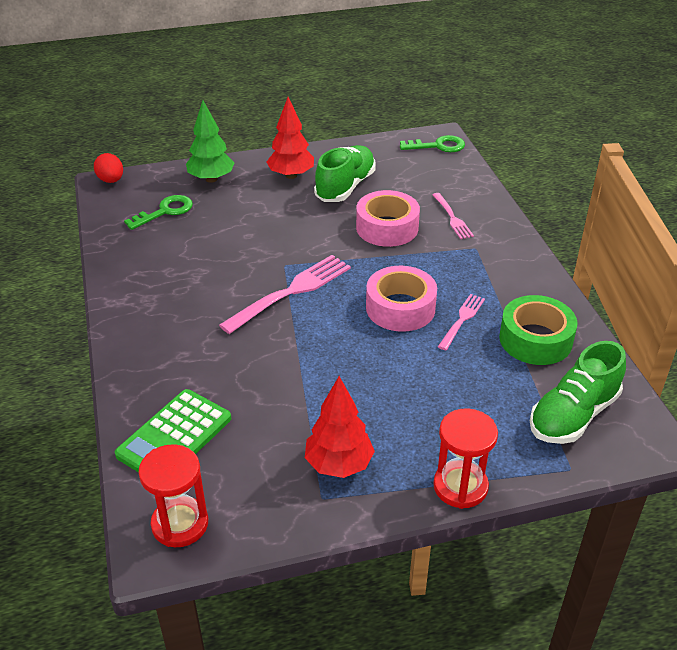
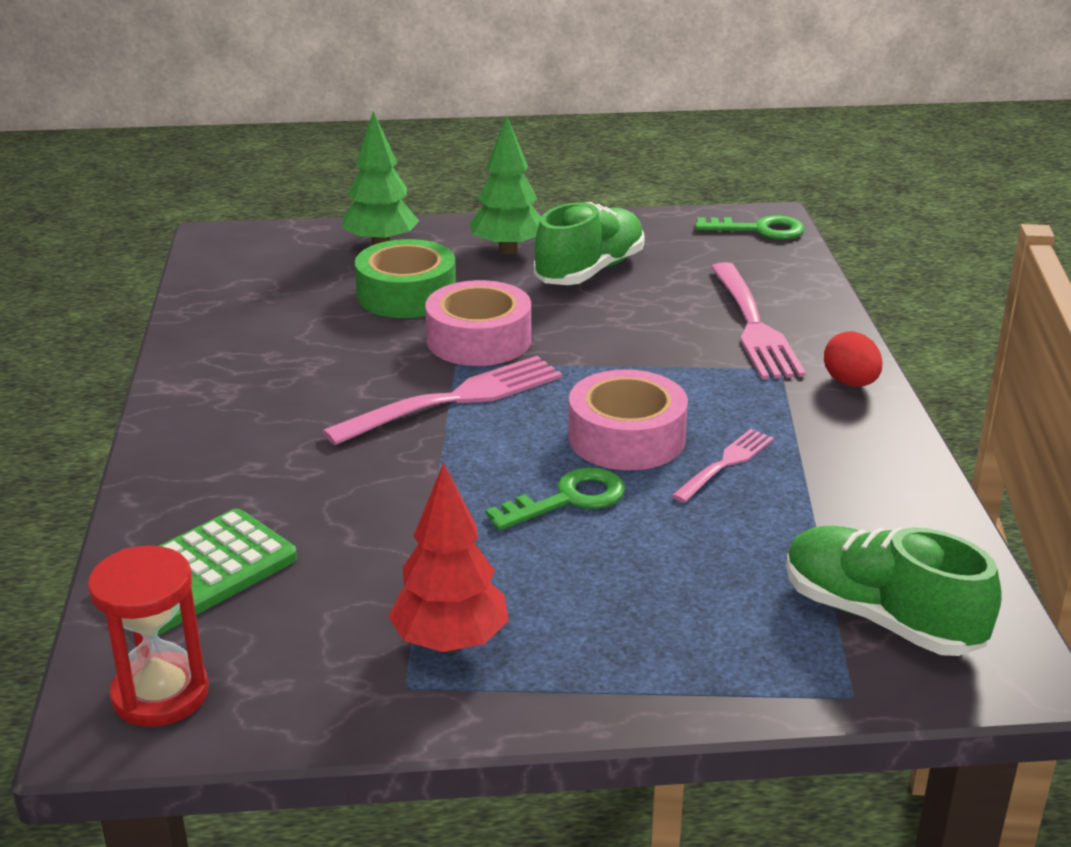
camera: 10 degrees right, 10 degrees down
(111, 180) = (227, 235): red egg -> red egg (850, 383)
(165, 211) = (295, 280): green key -> green key (569, 499)
(291, 175) = (508, 250): red tree -> green tree
(387, 228) = (640, 329): pink tape -> pink tape (479, 340)
(452, 217) = (753, 325): pink fork -> pink fork, size x1.78
(460, 486) = (648, 698): red hourglass -> none
(535, 339) = (845, 503): green tape -> green tape (406, 295)
(573, 415) = (880, 618): green shoe -> green shoe turned 75 degrees clockwise

